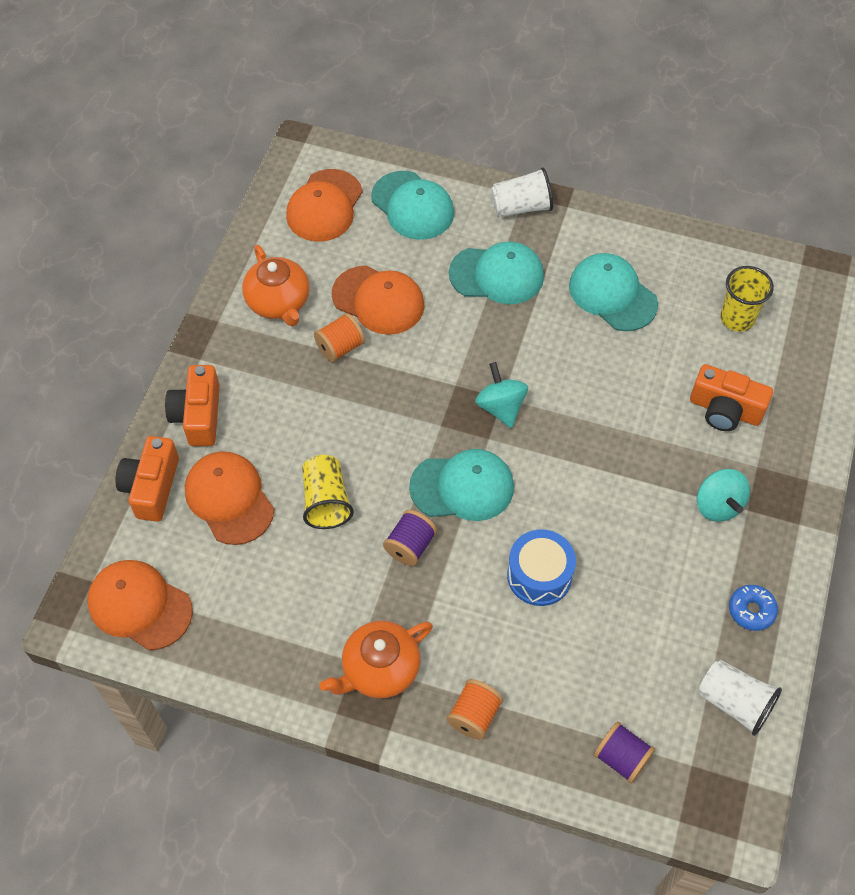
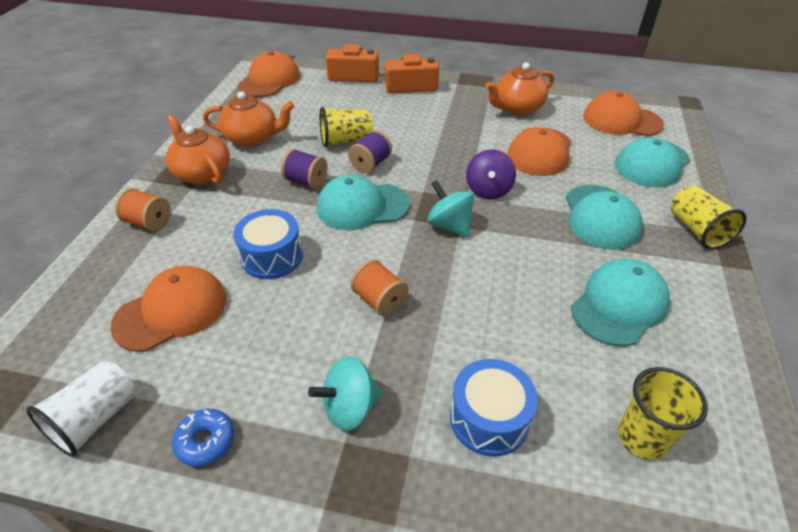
camera: 85 degrees right, 15 degrees down
(229, 499) = (346, 103): orange cap -> orange cap (171, 311)
(304, 615) = (252, 138): none -> orange teapot
(340, 347) = (486, 137): orange spool -> orange spool (379, 300)
(445, 363) = (488, 190): none -> purple spinning top
(462, 487) = (362, 206): turquoise cap -> turquoise cap turned 90 degrees clockwise
(500, 407) = (449, 225): turquoise spinning top -> turquoise spinning top turned 105 degrees counterclockwise
(521, 207) = (697, 230): white cup -> yellow cup
(621, 758) = (73, 318): purple spool -> purple spool (370, 164)
(725, 410) = (489, 418): orange camera -> blue drum

